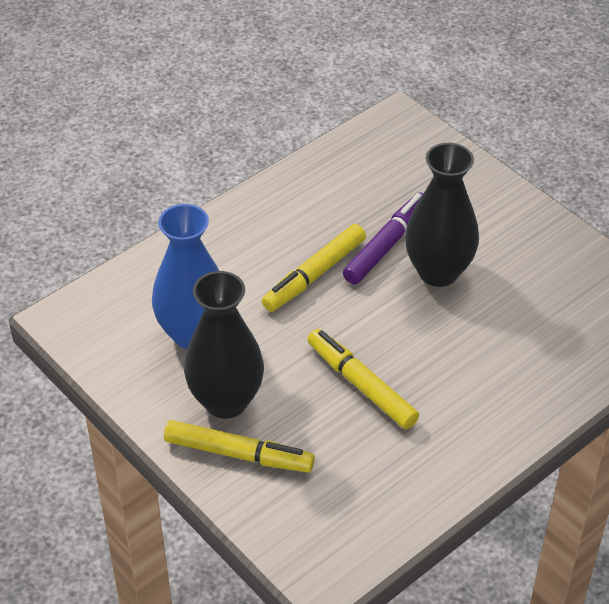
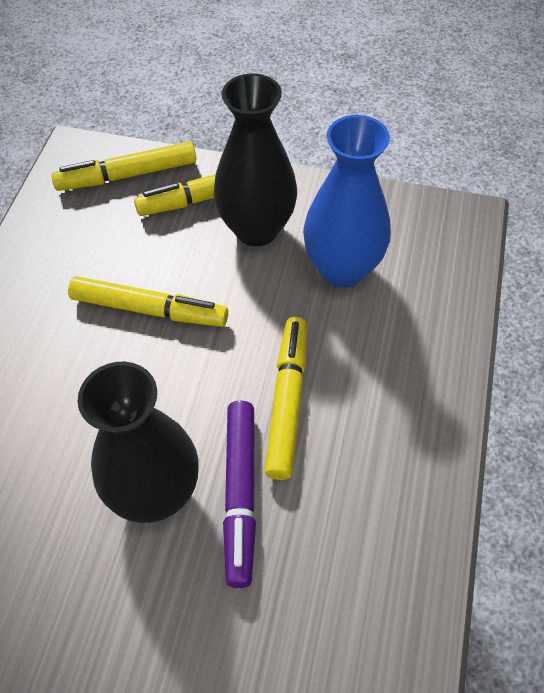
camera: 145 degrees right, 10 degrees up
(292, 519) = (127, 175): none -> yellow marker

